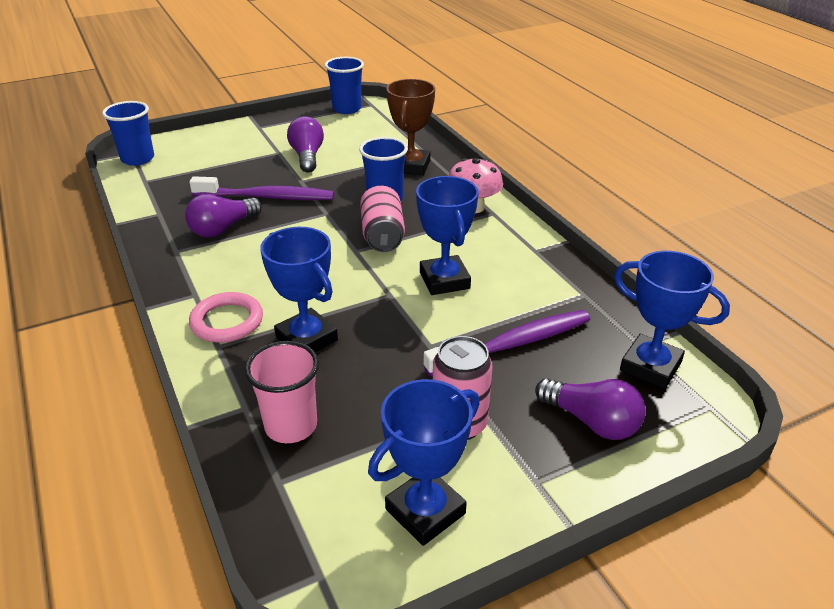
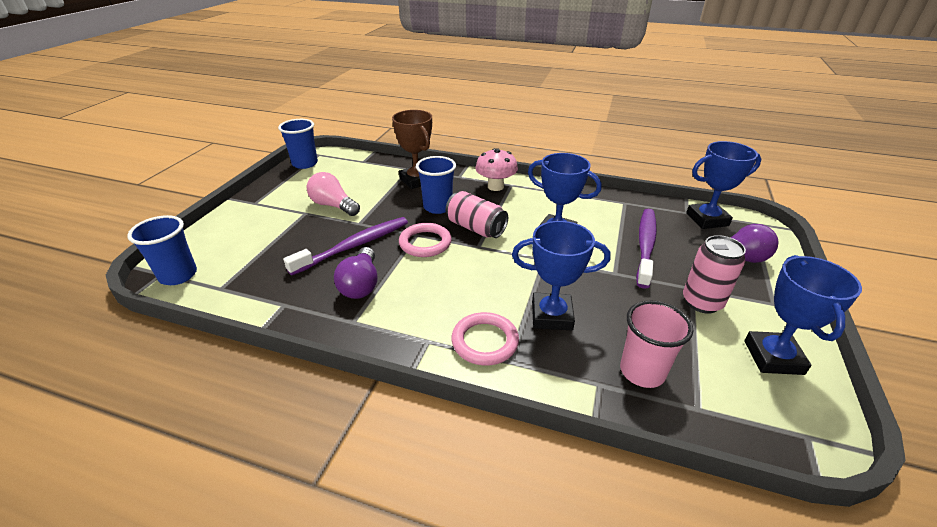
camera: 45 degrees left, 0 degrees up
(307, 156) = (333, 205): purple light bulb -> pink light bulb
(320, 224) = (425, 243): none -> pink ring

